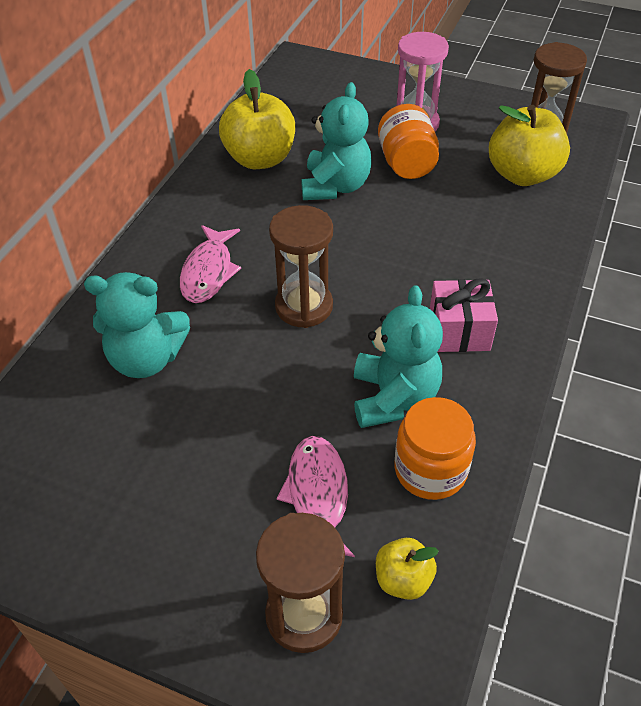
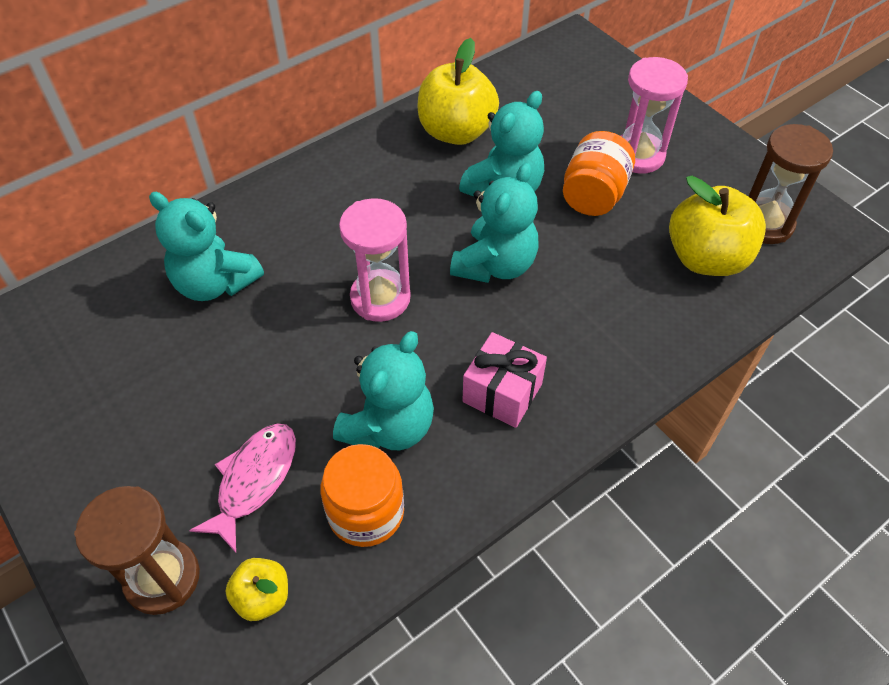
camera: 30 degrees right, 5 degrees up
(208, 272) = (325, 225): pink fish -> none
(304, 306) = (380, 298): brown hourglass -> pink hourglass
(375, 243) = (495, 265): none -> turquoise teddy bear

